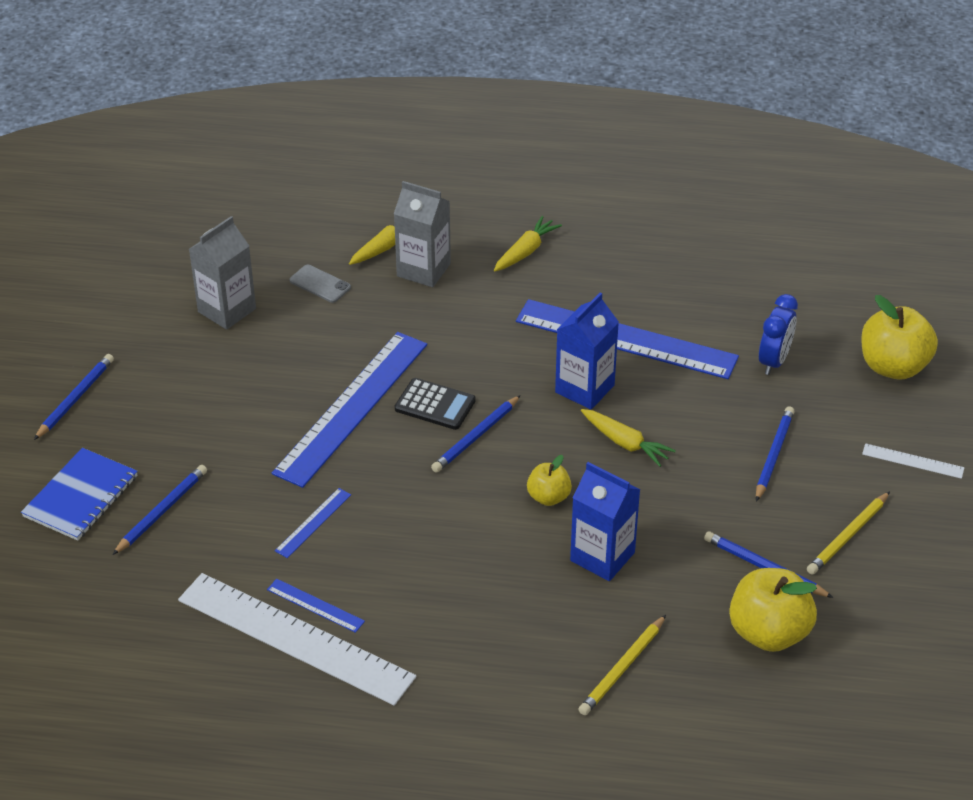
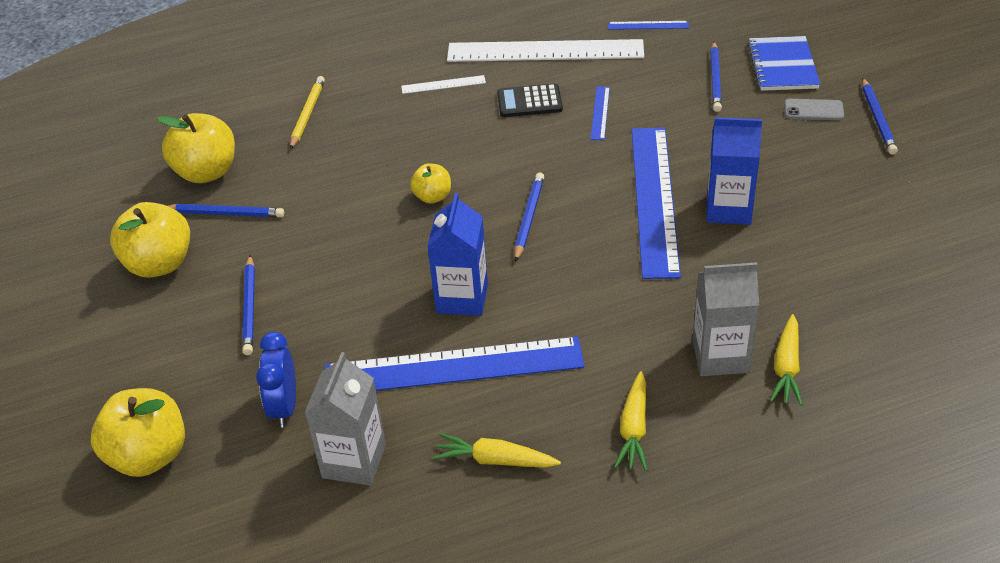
camera: 155 degrees right, 0 degrees up
(227, 310) = (855, 234): grey carton -> grey carton (354, 461)
(315, 605) = (549, 71): blue ruler -> blue ruler (648, 25)
(320, 284) = (803, 296): grey phone -> grey phone (813, 110)
(435, 405) = (586, 229): black calculator -> black calculator (529, 102)
(602, 556) = (362, 173): blue carton -> blue carton (728, 209)
(625, 443) = (394, 264): yellow carrot -> yellow carrot (496, 460)
(848, 536) = (159, 264): yellow pencil -> yellow apple
(913, 461) = (110, 355): white ruler -> white ruler (443, 84)

